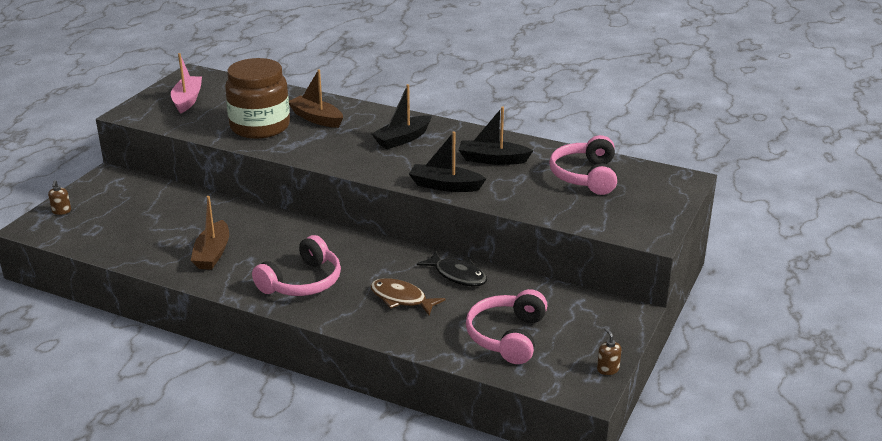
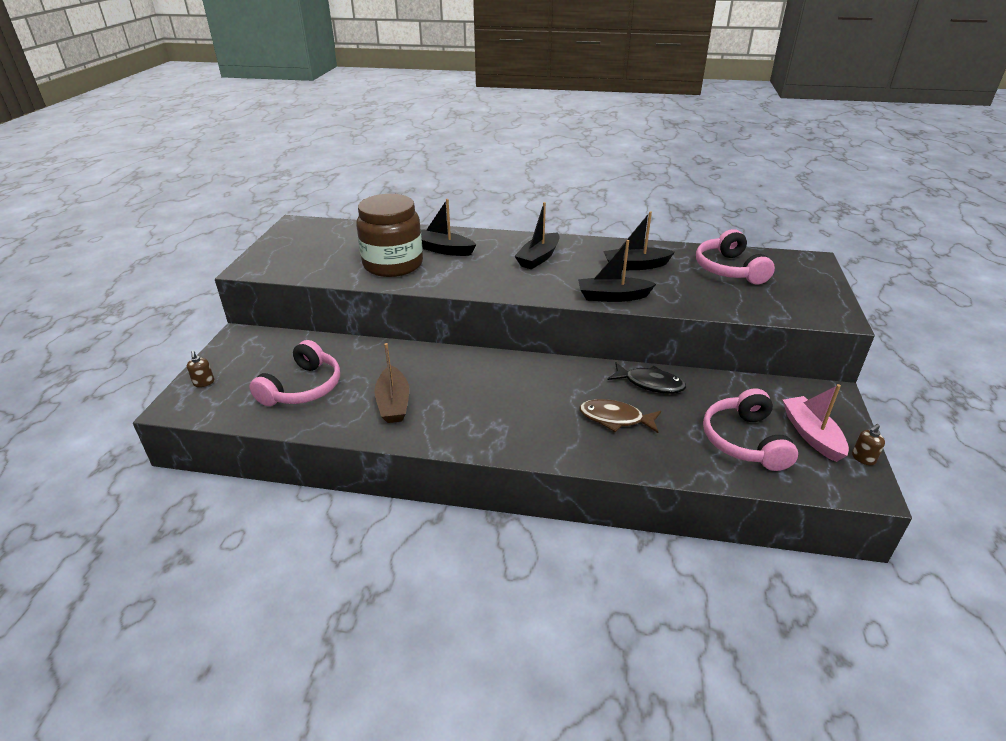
camera: 15 degrees left, 5 degrees up
(187, 100) = (304, 248): pink boat -> pink boat (811, 435)
(302, 282) = (505, 418): pink headphones -> pink headphones (303, 388)
(316, 118) = (443, 250): brown boat -> black boat
(607, 369) = (863, 458): brown soap dispenser -> brown soap dispenser turned 90 degrees counterclockwise

